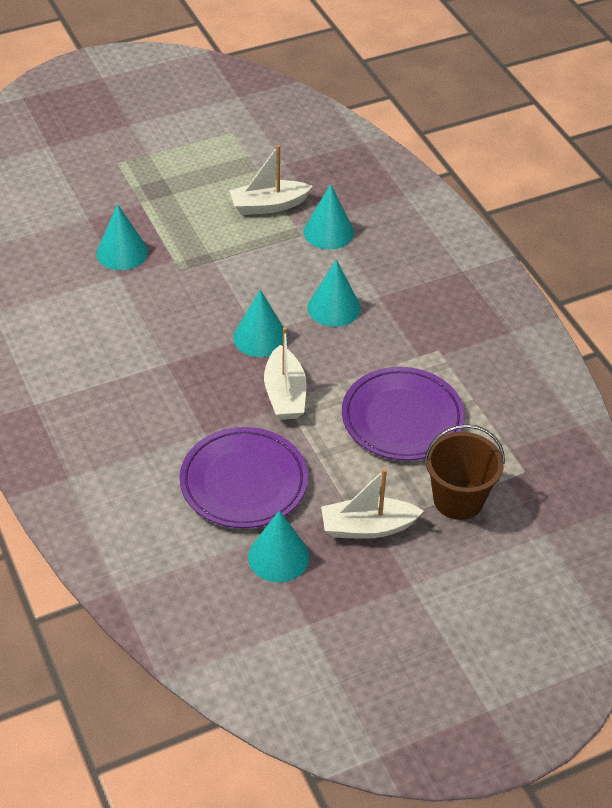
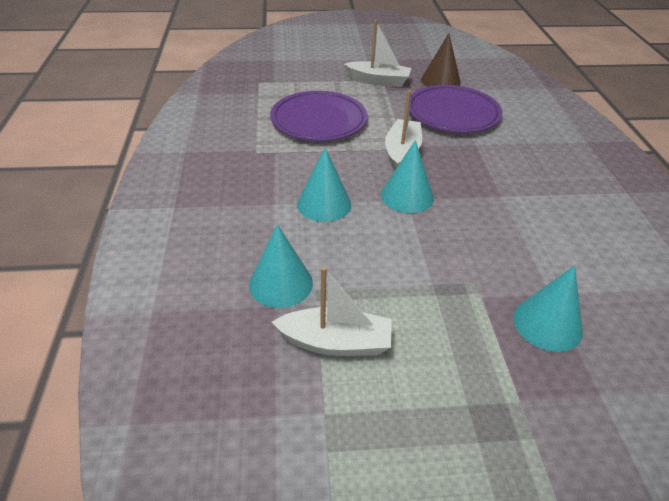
camera: 160 degrees left, 5 degrees down
(278, 556) = (440, 81): turquoise cone -> brown cone
(458, 499) = (312, 80): brown bucket -> none

